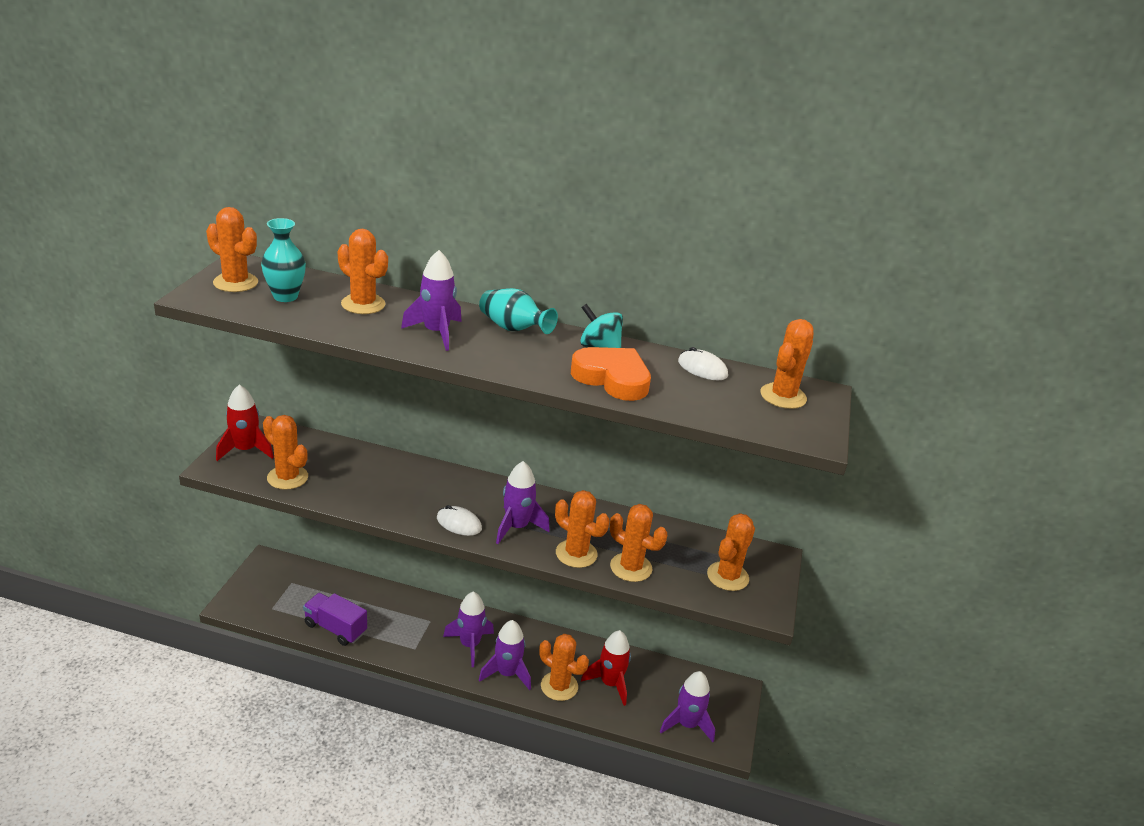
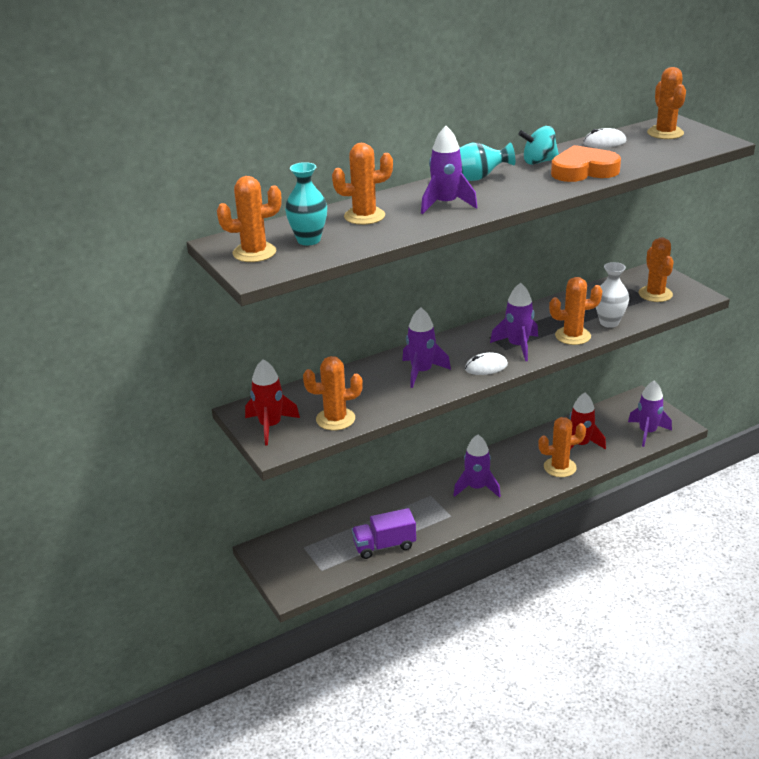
camera: 40 degrees left, 0 degrees up
(507, 673) = (523, 484): purple rocket -> purple rocket (421, 372)
(631, 567) = (609, 322): orange cactus -> white vase

